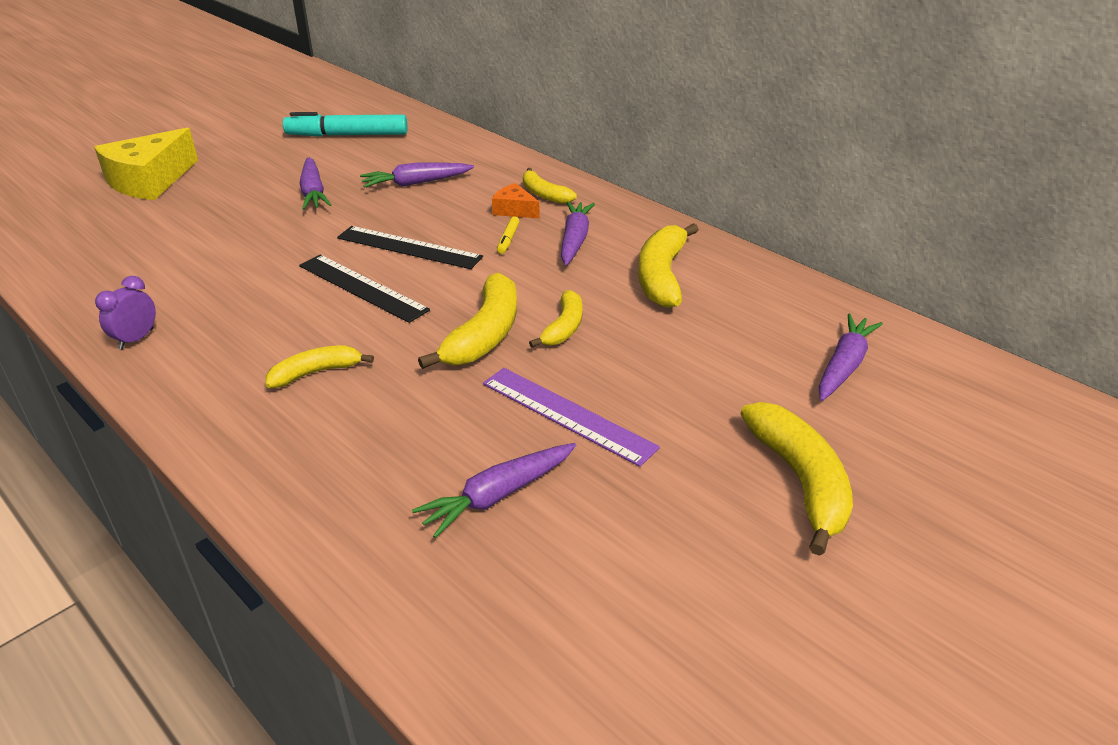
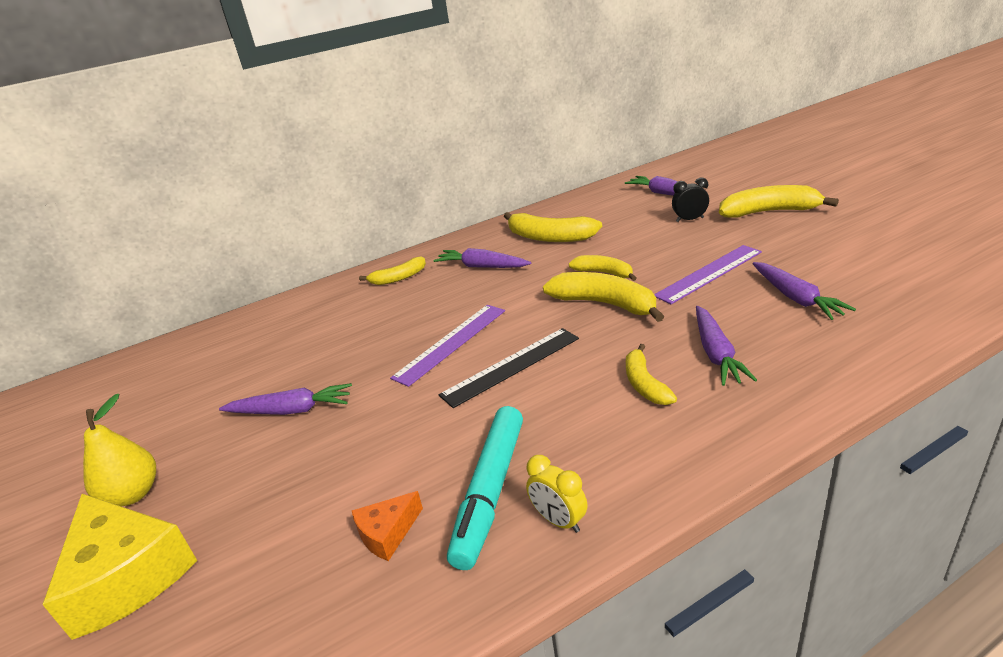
camera: 70 degrees left, 5 degrees down
(136, 339) = (559, 520): purple clock -> yellow clock
(228, 159) = (133, 494): none -> yellow pear
(347, 135) = (164, 394): turquoise marker -> turquoise marker (490, 491)
(409, 247) = (451, 343): black ruler -> purple ruler
(416, 183) = (324, 343): purple carrot -> purple carrot (716, 353)
(508, 239) = (465, 294): yellow marker -> none
(514, 210) = (416, 291): orange cheese -> orange cheese (387, 533)
(746, 393) = (689, 219): none -> black clock

